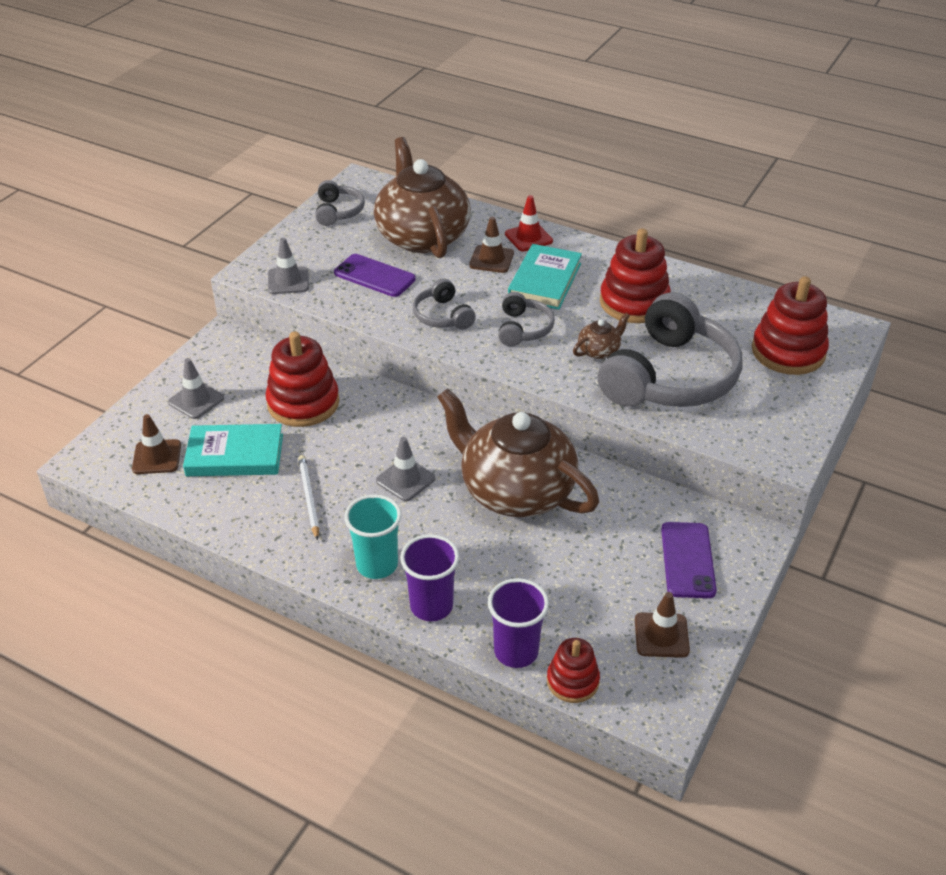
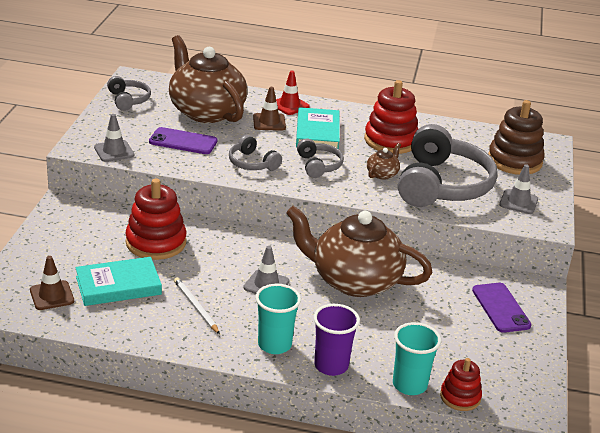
camera: 20 degrees left, 10 degrees down
(196, 400) = (64, 251): grey traffic cone -> grey traffic cone (518, 202)
(516, 651) = (409, 385): purple cup -> turquoise cup
(661, 635) = (507, 358): brown traffic cone -> none
(788, 352) = (514, 161): red stacking toy -> brown stacking toy

